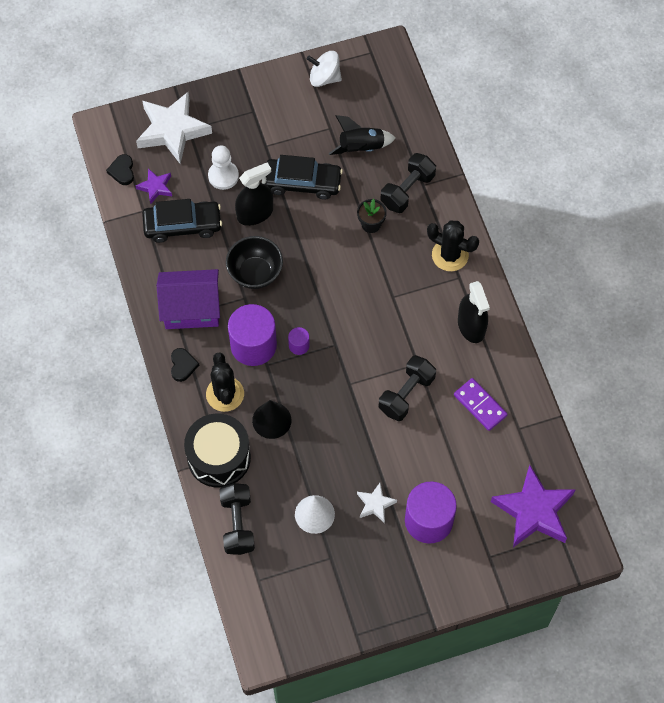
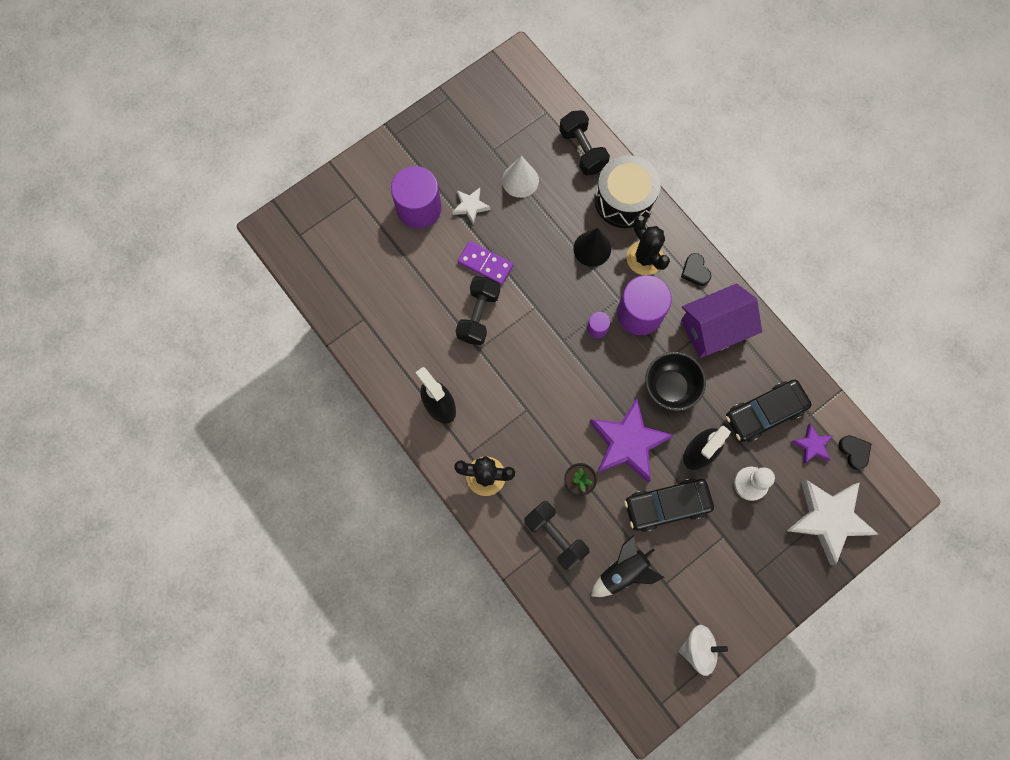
camera: 160 degrees right, 10 degrees up
(407, 190) = (555, 536): black dumbbell -> black dumbbell turned 60 degrees counterclockwise
(480, 405) = (406, 328): purple domino -> purple domino (485, 264)
(534, 511) = (328, 247): purple star -> purple star (627, 443)

